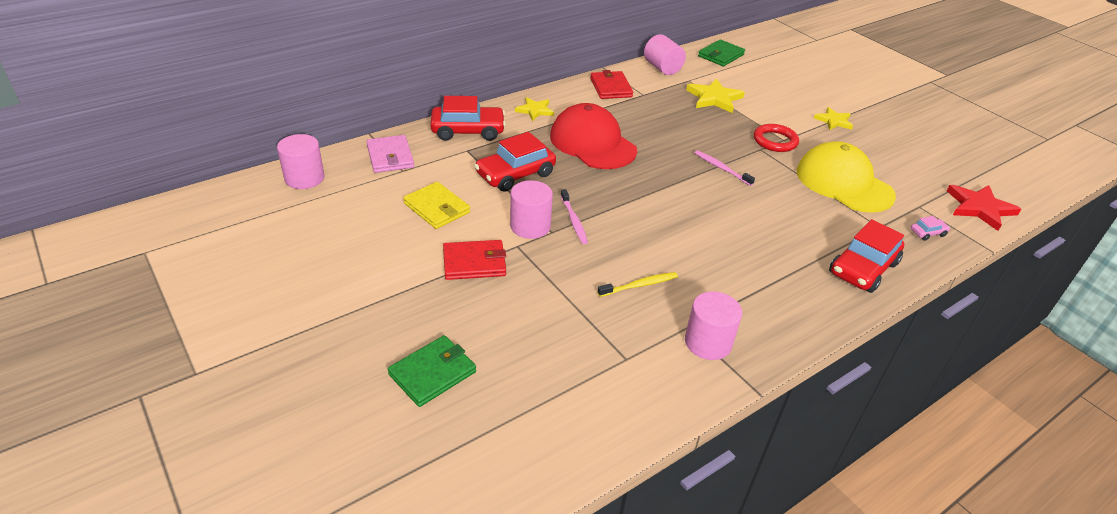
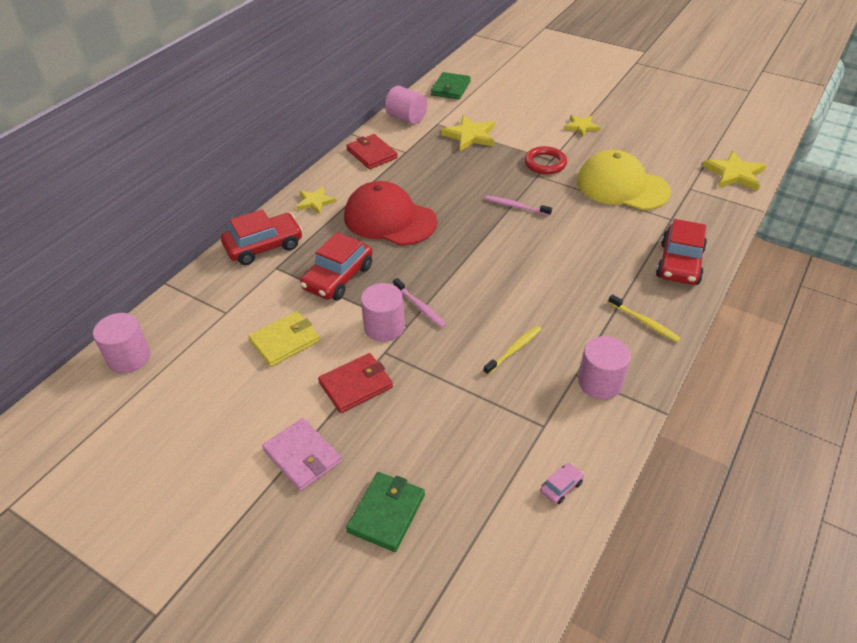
camera: 20 degrees left, 5 degrees up
(390, 157) = (203, 302): pink wallet -> pink wallet (302, 456)
(437, 208) = (285, 341): yellow wallet -> yellow wallet turned 60 degrees counterclockwise
(790, 307) = (645, 322): none -> yellow toothbrush
(927, 233) = (709, 211): pink car -> pink car (561, 487)
(979, 208) = (734, 174): red star -> yellow star

